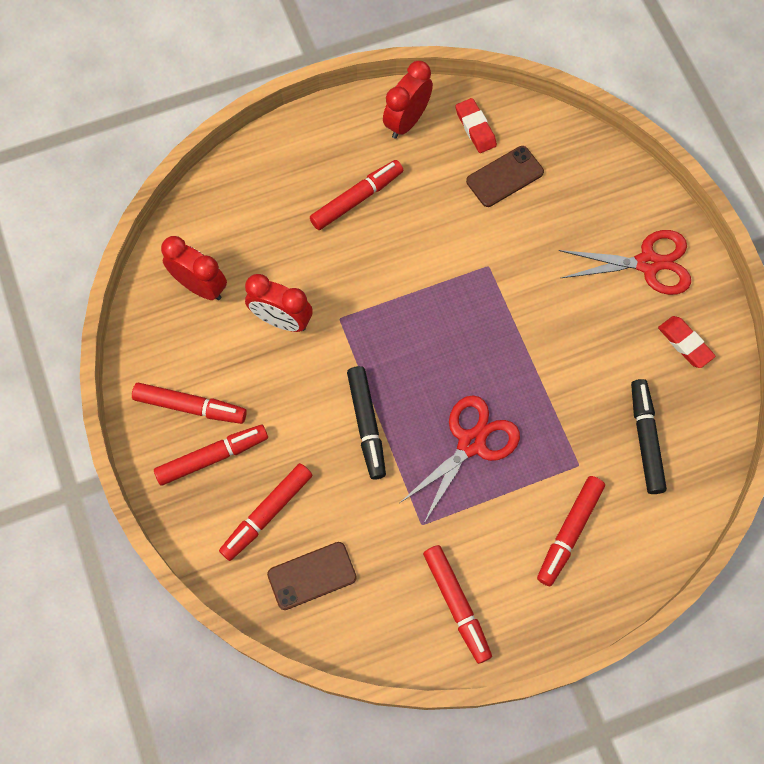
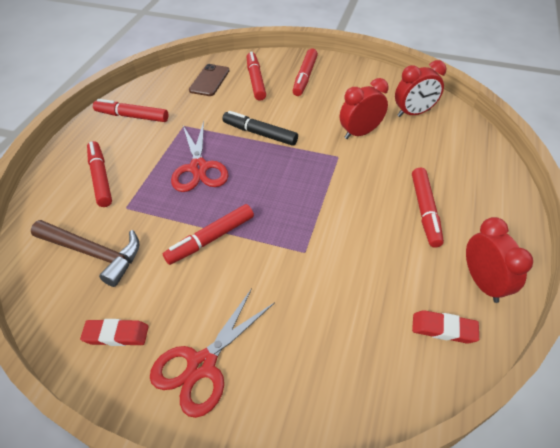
camera: 130 degrees right, 20 degrees down
(190, 407) = (340, 81): red marker -> red marker (211, 239)
(504, 177) = (375, 316): brown phone -> none
(645, 439) = (94, 253): black marker -> brown hammer

